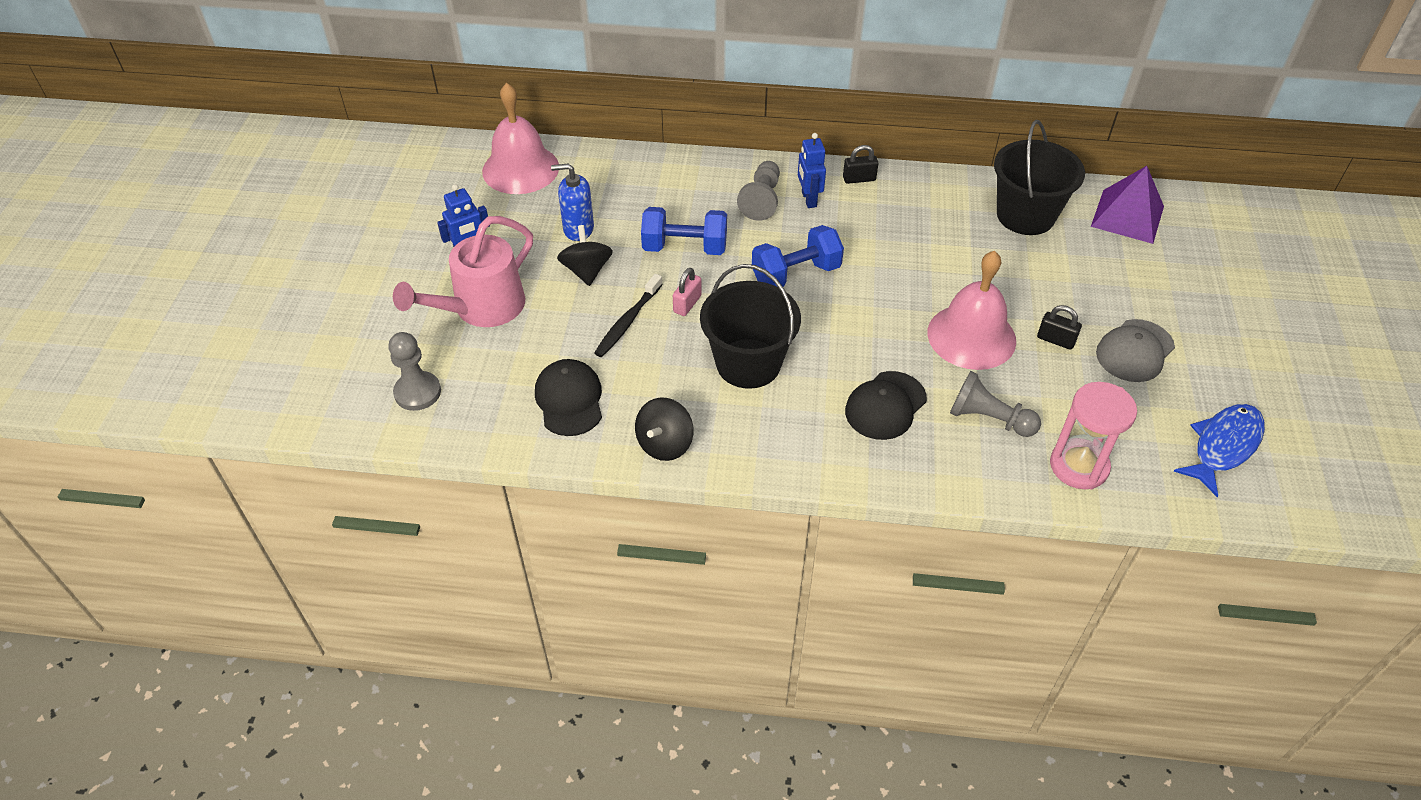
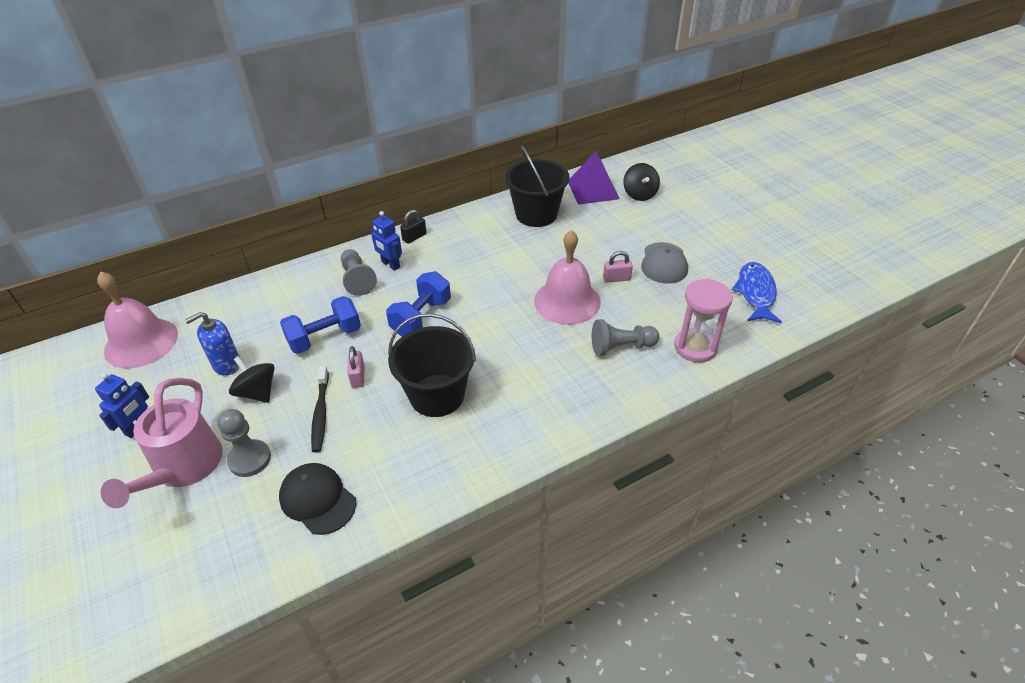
camera: 35 degrees left, 5 degrees down
(417, 392) = (171, 573): grey pawn -> grey pawn (250, 459)
(665, 444) = (421, 489): black spinning top -> black spinning top (639, 194)
(885, 406) = (552, 373): black cap -> none
(1055, 340) = (616, 278): black padlock -> pink padlock

